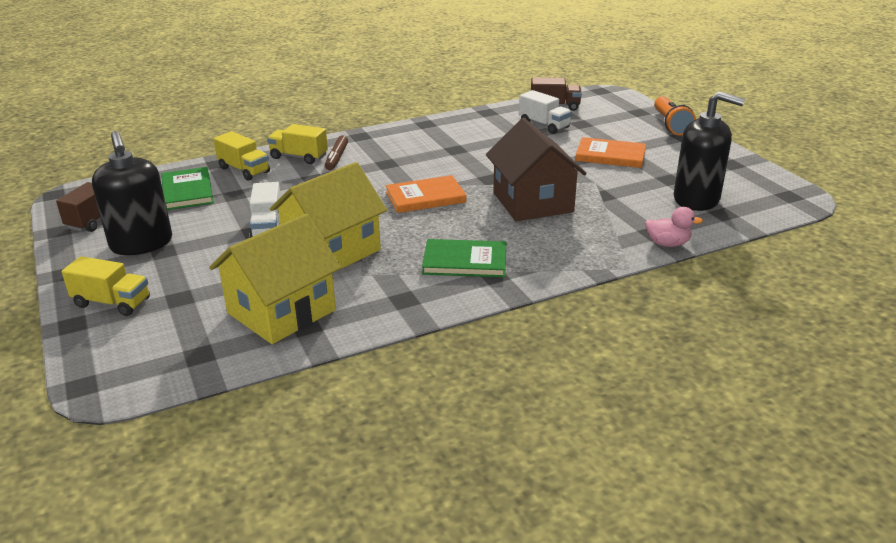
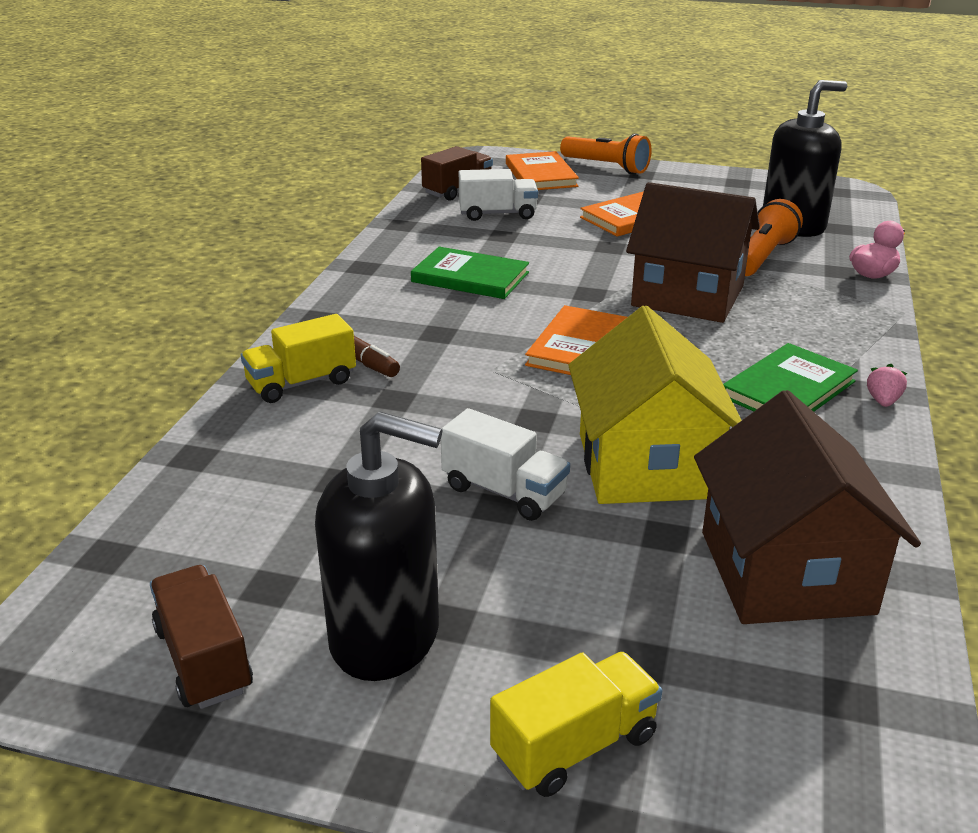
camera: 50 degrees left, 0 degrees up
(187, 191) = (252, 520): green book -> green book (470, 277)
(244, 170) = (265, 442): yellow truck -> none
(281, 311) = (786, 572): yellow house -> brown house
(493, 291) = (883, 401): none -> pink strawberry
(619, 115) = (540, 175): none -> orange book
(627, 205) = (762, 257): none -> orange flashlight

